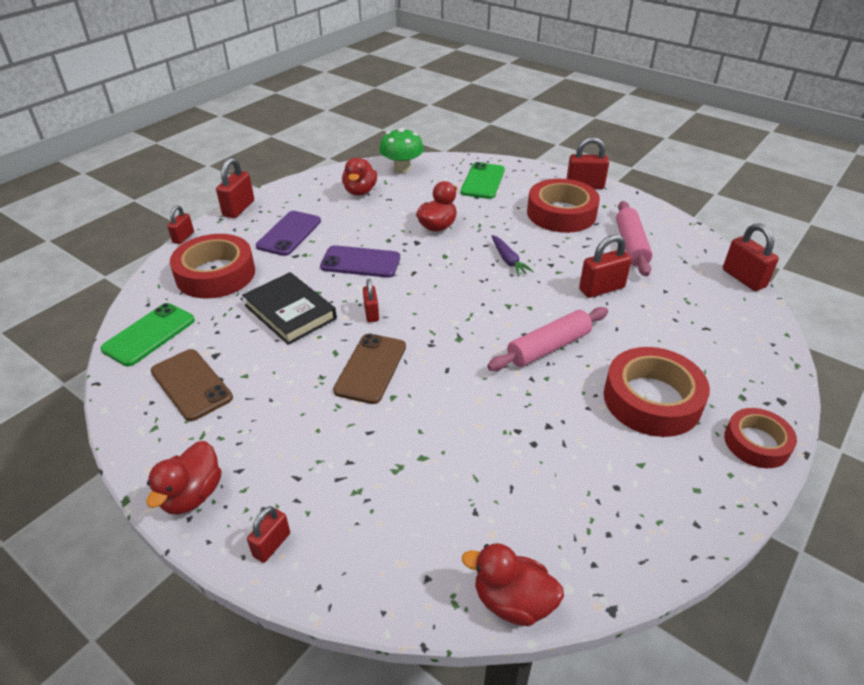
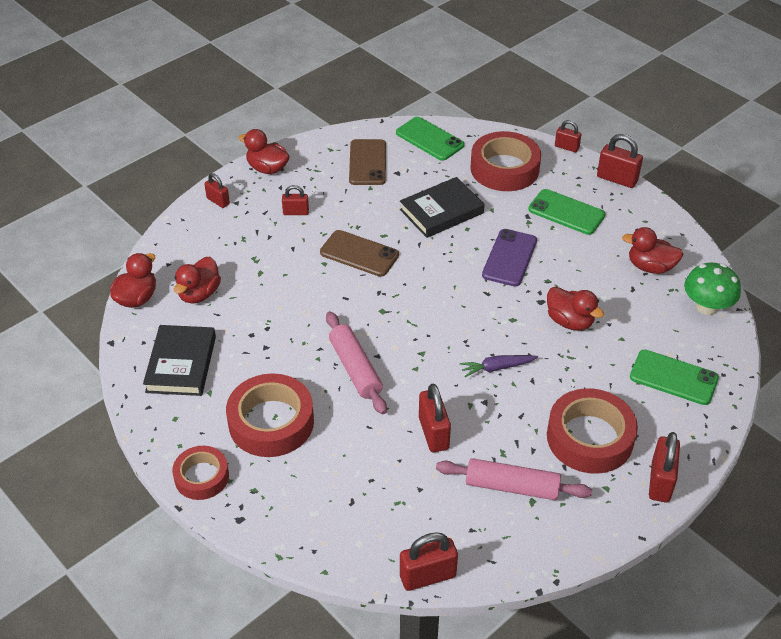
camera: 100 degrees right, 5 degrees up
(191, 384) = (367, 162): brown phone -> brown phone turned 60 degrees counterclockwise
(289, 233) = (566, 212): purple phone -> green phone
(371, 313) = (429, 259): red padlock -> red padlock (296, 212)
(480, 518) = (199, 294): none -> red duck
(612, 506) = (181, 364): none -> black book

